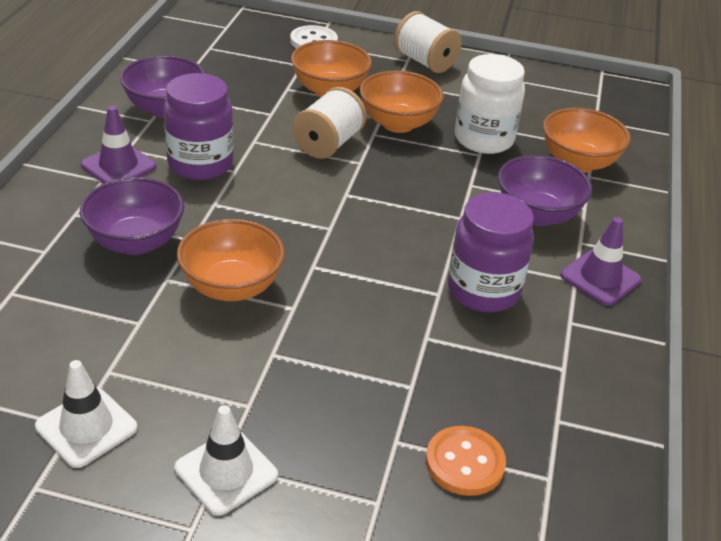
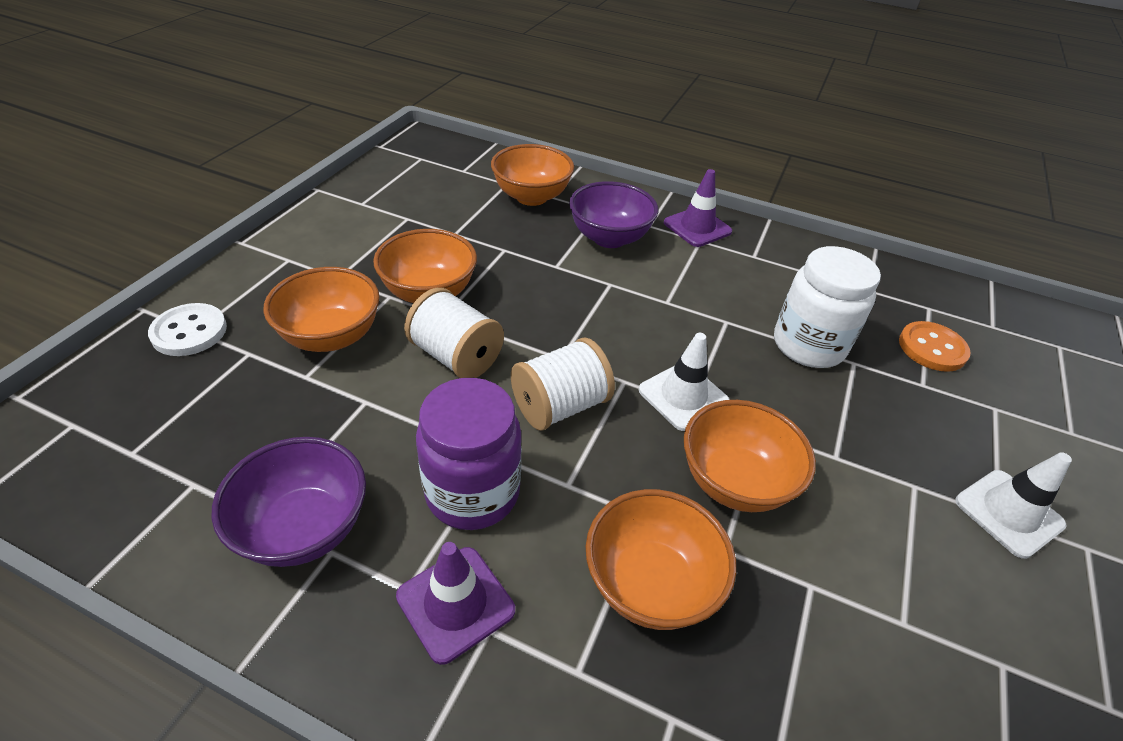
camera: 80 degrees left, 5 degrees up
(86, 427) = (1001, 649): white traffic cone -> white traffic cone (683, 396)
(136, 242) = (650, 583): purple bowl -> orange bowl
(425, 62) = (301, 247): white spool -> white spool (560, 406)
(483, 291) = (720, 293): purple jar -> none
(484, 139) = (478, 240): white jar -> white jar (808, 345)

